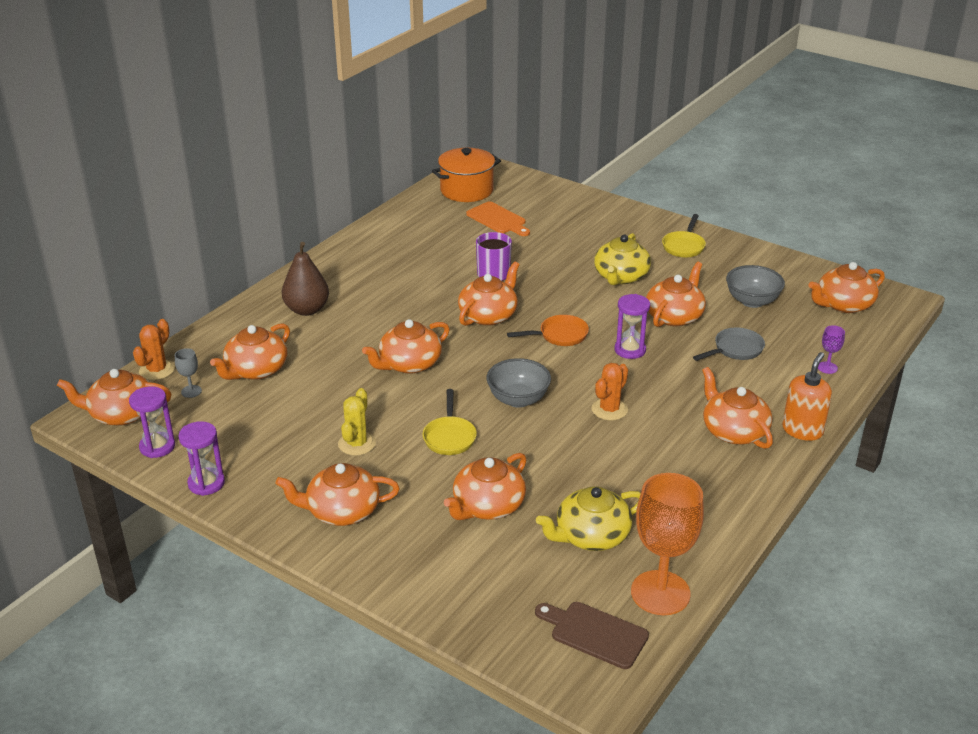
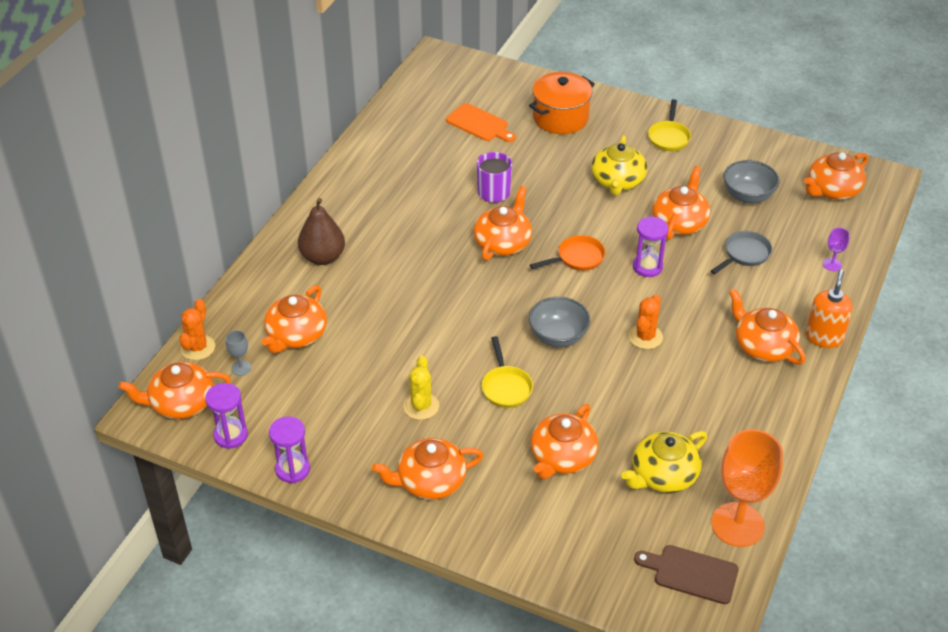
camera: 10 degrees left, 10 degrees up
(409, 364) = (443, 309): orange teapot -> none
(466, 190) = (437, 90): orange pot -> orange pot (560, 118)

